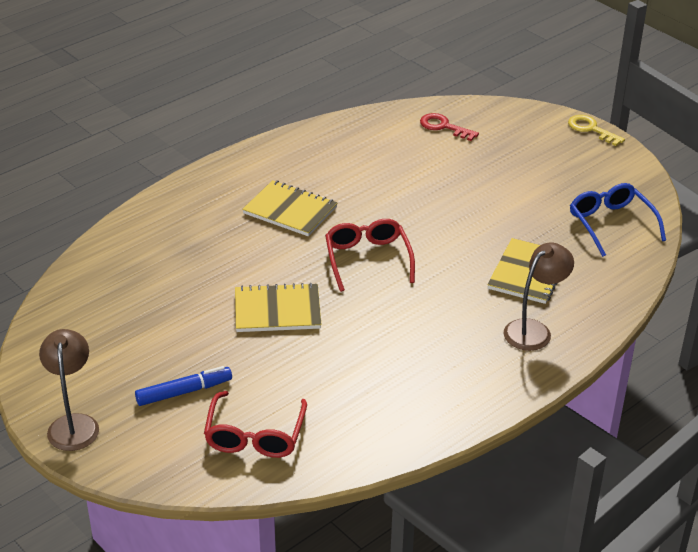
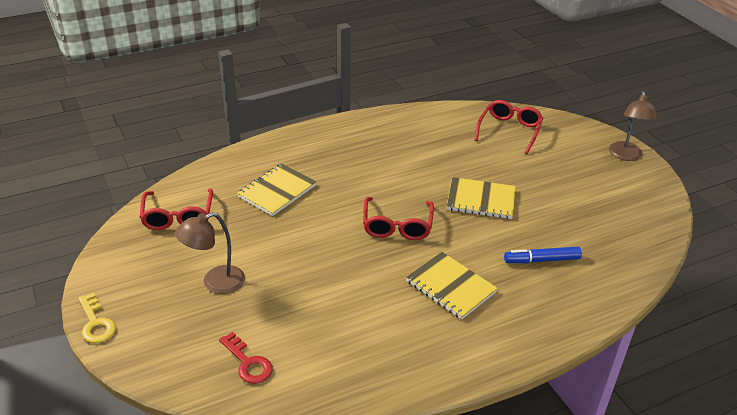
camera: 165 degrees left, 0 degrees up
(184, 392) = (554, 161): blue marker -> blue marker (542, 260)
(534, 330) = (302, 153): brown lamp -> brown lamp (215, 283)
(611, 224) = (178, 216): blue glasses -> red glasses

